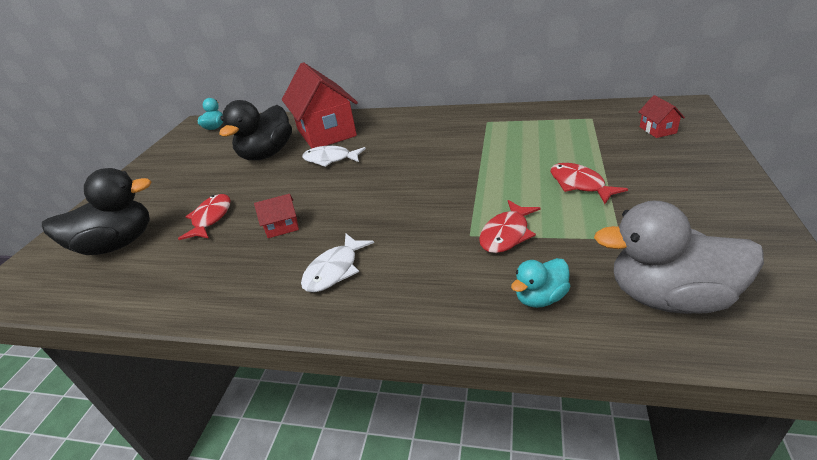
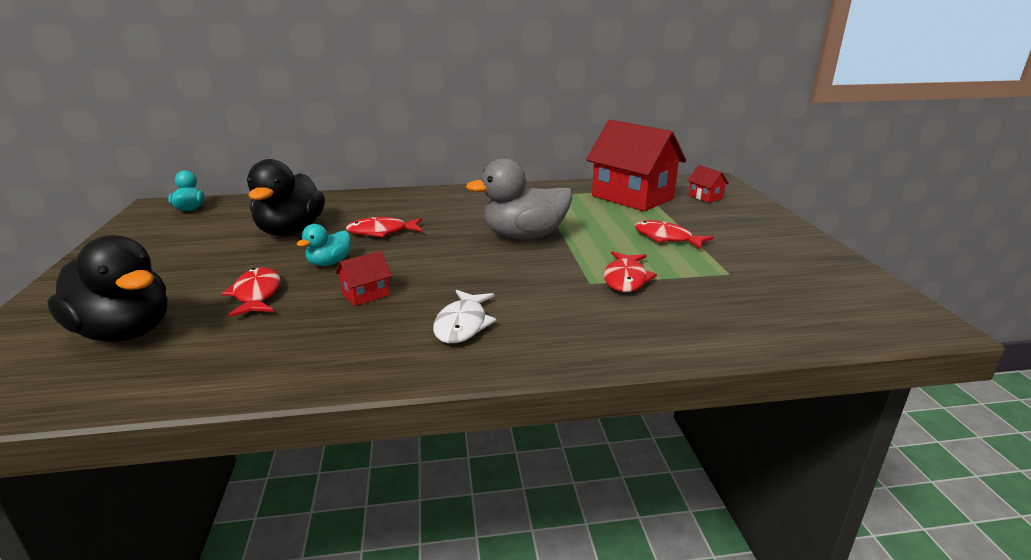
camera: 25 degrees left, 10 degrees down
(117, 244) = (125, 332): black duck -> black duck turned 75 degrees clockwise
(326, 133) = (357, 209): red house -> red house (632, 197)
(330, 159) = (381, 232): white fish -> red fish
(540, 298) = (692, 322): turquoise duck -> turquoise duck (329, 263)
(669, 297) = (797, 308): grey duck -> grey duck (524, 236)

